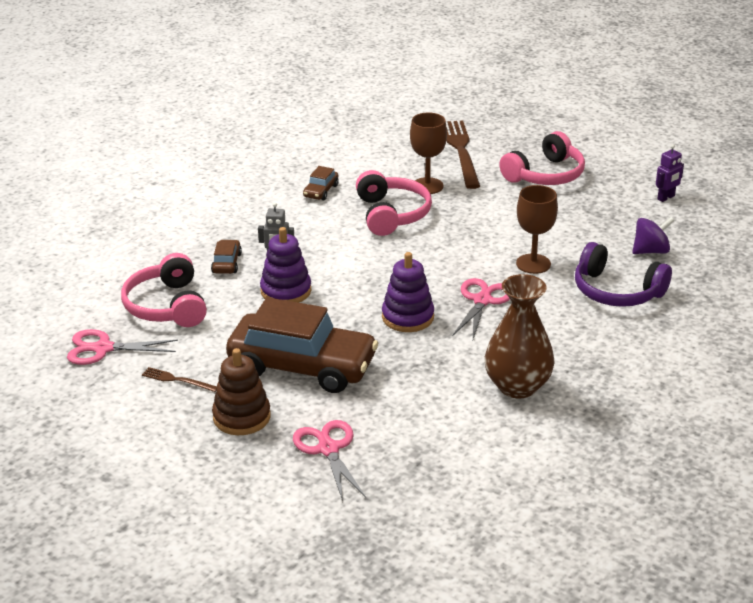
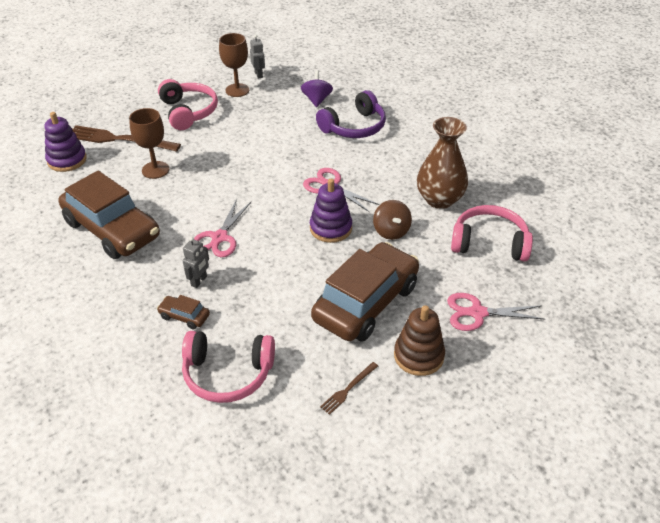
camera: 70 degrees left, 10 degrees up
(103, 348) = (271, 437): pink scissors -> pink scissors (219, 237)
(286, 291) = (253, 287): purple stacking toy -> purple stacking toy (67, 160)
(321, 191) = (112, 229): brown car -> brown car, size x2.47
(391, 214) = (182, 199): pink headphones -> pink headphones (489, 243)
(430, 360) = (391, 231): none -> brown spinning top
(533, 264) = (299, 151): brown goblet -> brown goblet (237, 90)
(666, 198) = (259, 74): purple robot -> grey robot

